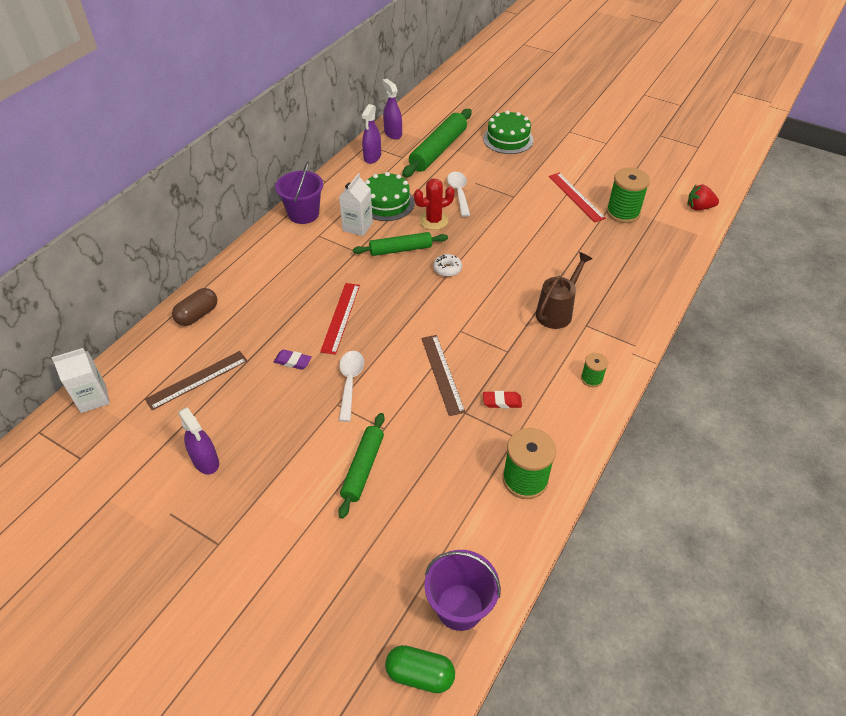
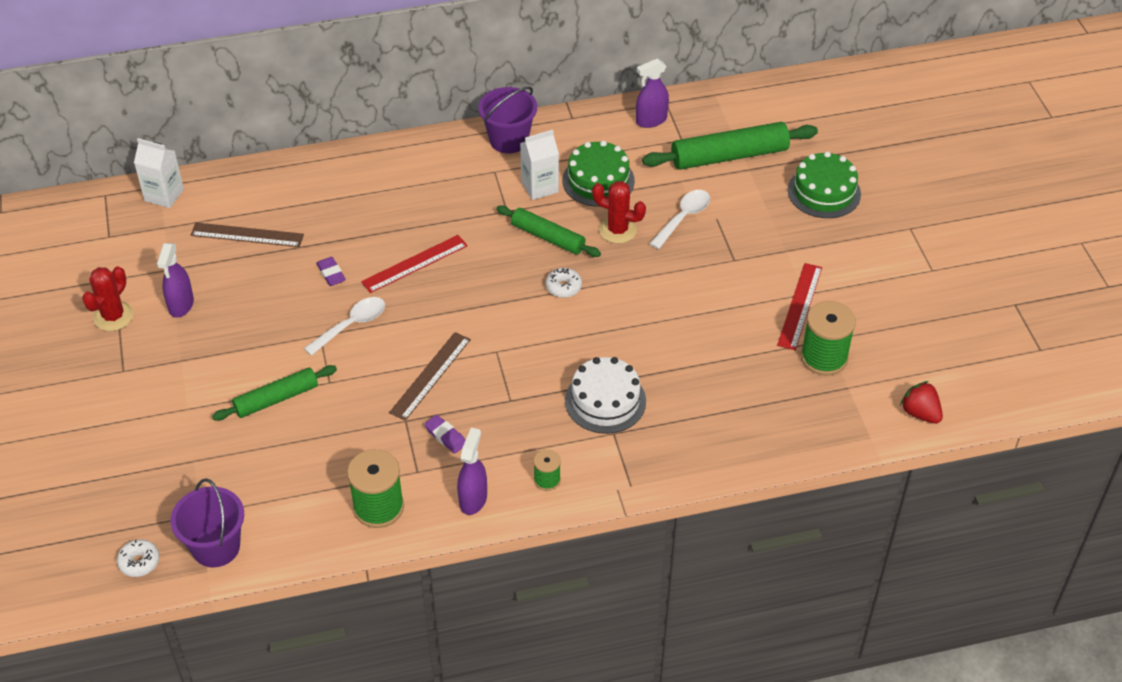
camera: 45 degrees right, 0 degrees up
(158, 511) = (113, 316): none -> red cactus
(197, 315) = (309, 178): brown capsule -> none
(393, 133) = (708, 106): purple spray bottle -> purple spray bottle (473, 499)
(420, 674) = (139, 562): green capsule -> white donut
(502, 402) = (445, 436): red eraser -> purple eraser
(557, 311) = (605, 401): brown watering can -> white cake

